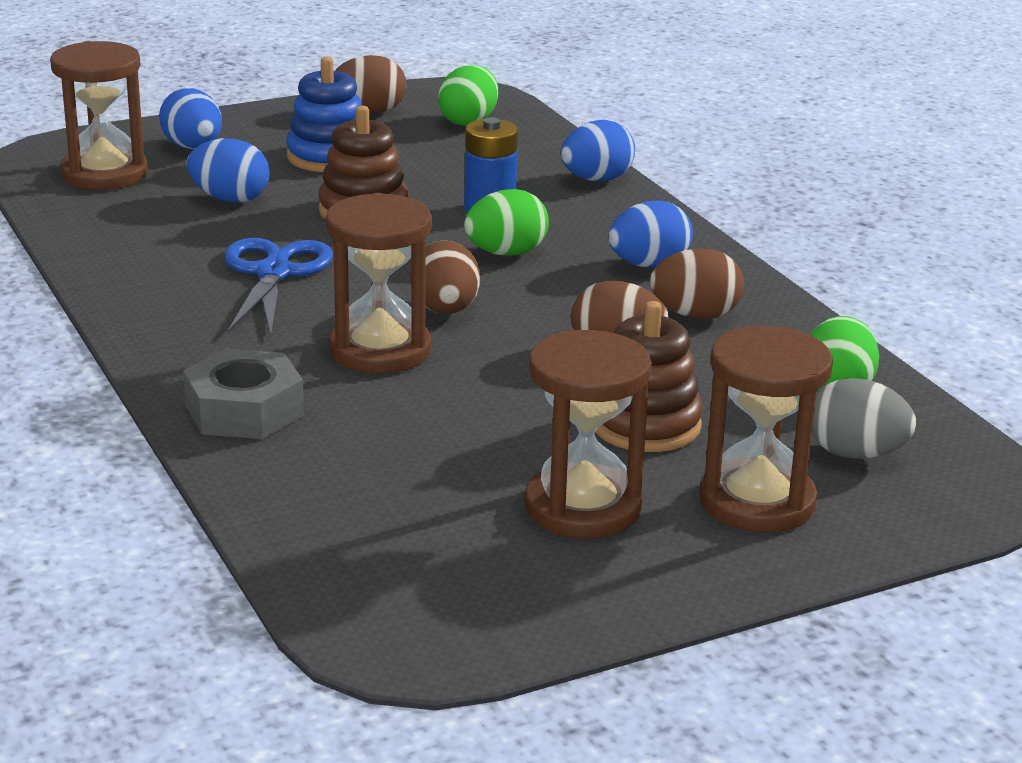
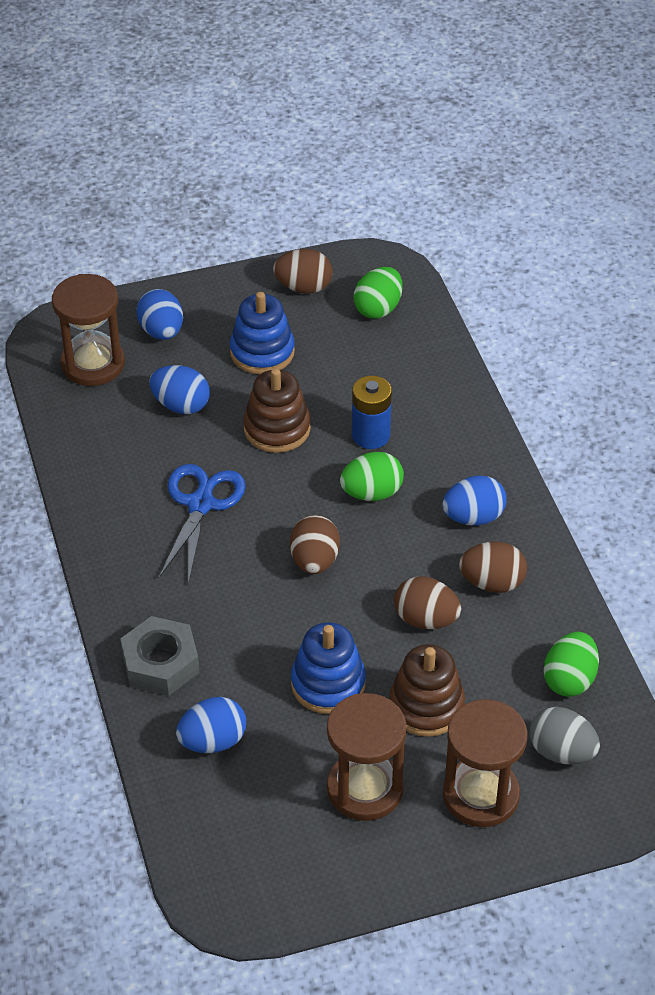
camera: 10 degrees right, 20 degrees up
(380, 350) = (261, 604): brown hourglass -> none
(496, 414) = (328, 684): none -> blue stacking toy
(596, 179) = (460, 399): blue egg -> blue egg (213, 741)

